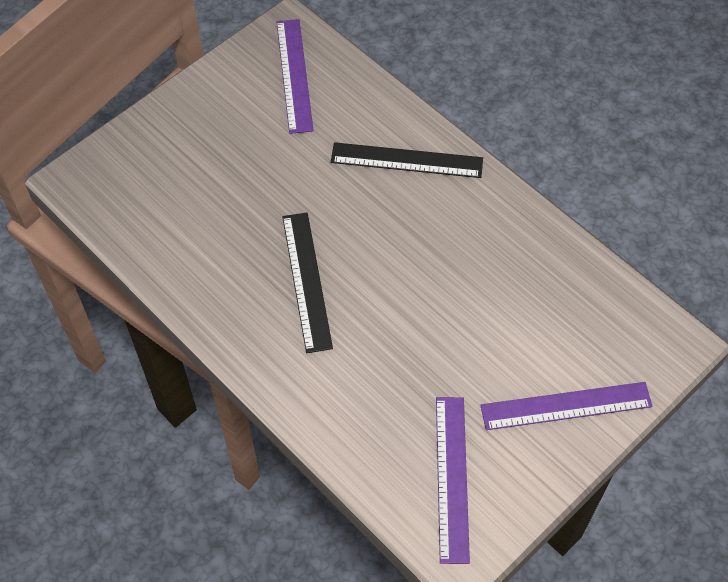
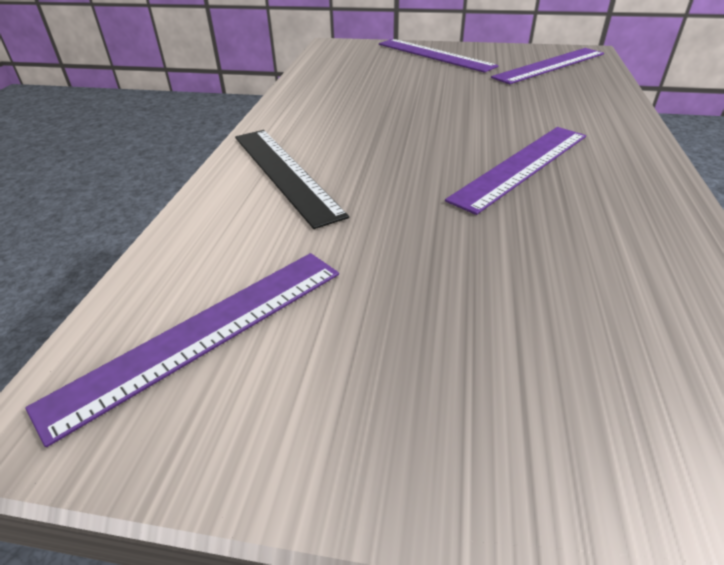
camera: 125 degrees left, 20 degrees down
(306, 281) = (522, 166): black ruler -> purple ruler

